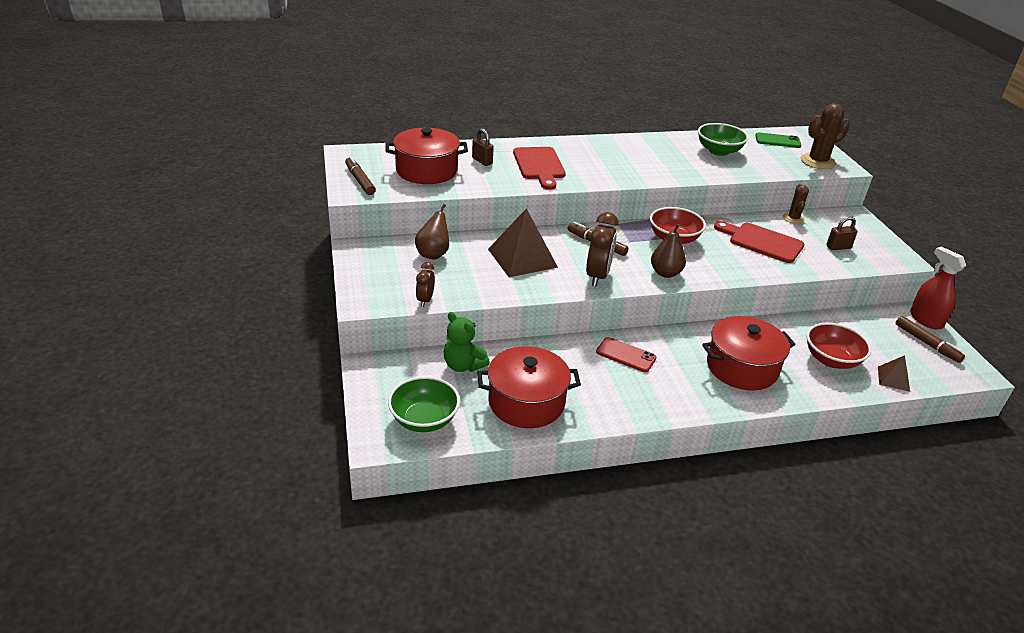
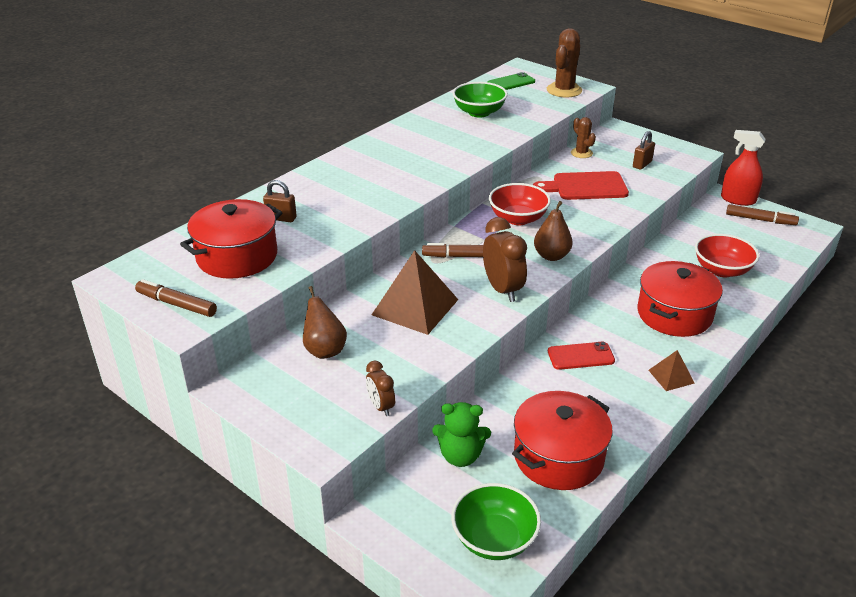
camera: 35 degrees left, 0 degrees up
(539, 165) = (344, 197): red cutting board -> none
(893, 379) = (775, 262): brown pyramid -> brown pyramid (671, 376)

